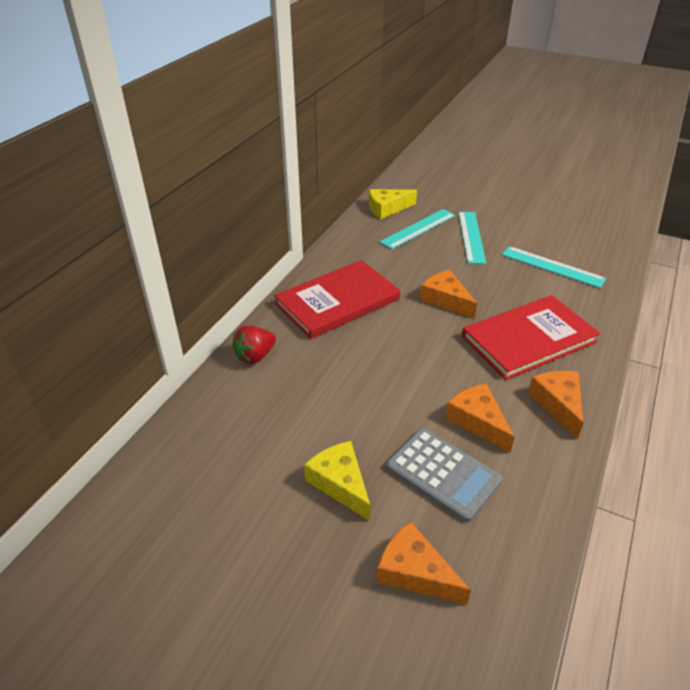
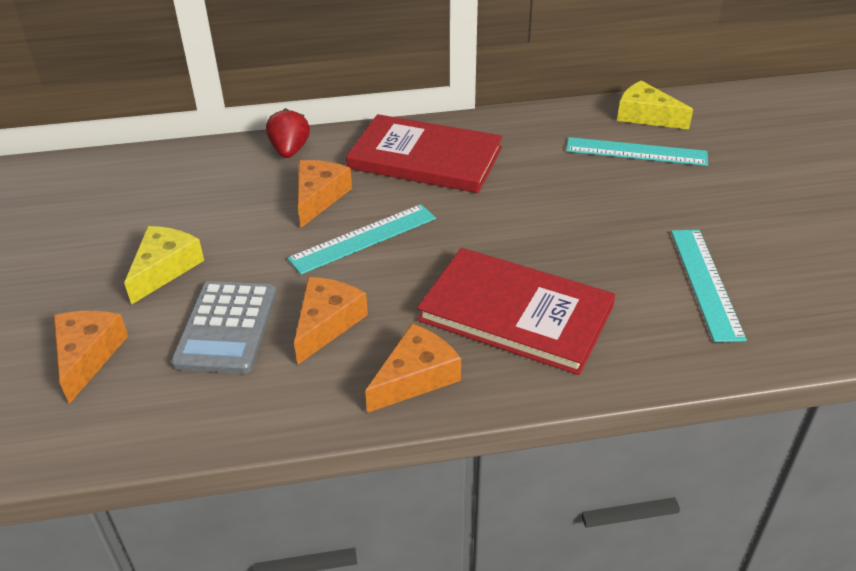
camera: 55 degrees right, 0 degrees up
(255, 356) = (290, 151): red strawberry -> red strawberry turned 75 degrees clockwise
(446, 300) = (517, 224): orange cheese -> orange cheese (319, 197)
(471, 237) = (678, 195): turquoise ruler -> turquoise ruler (363, 238)

